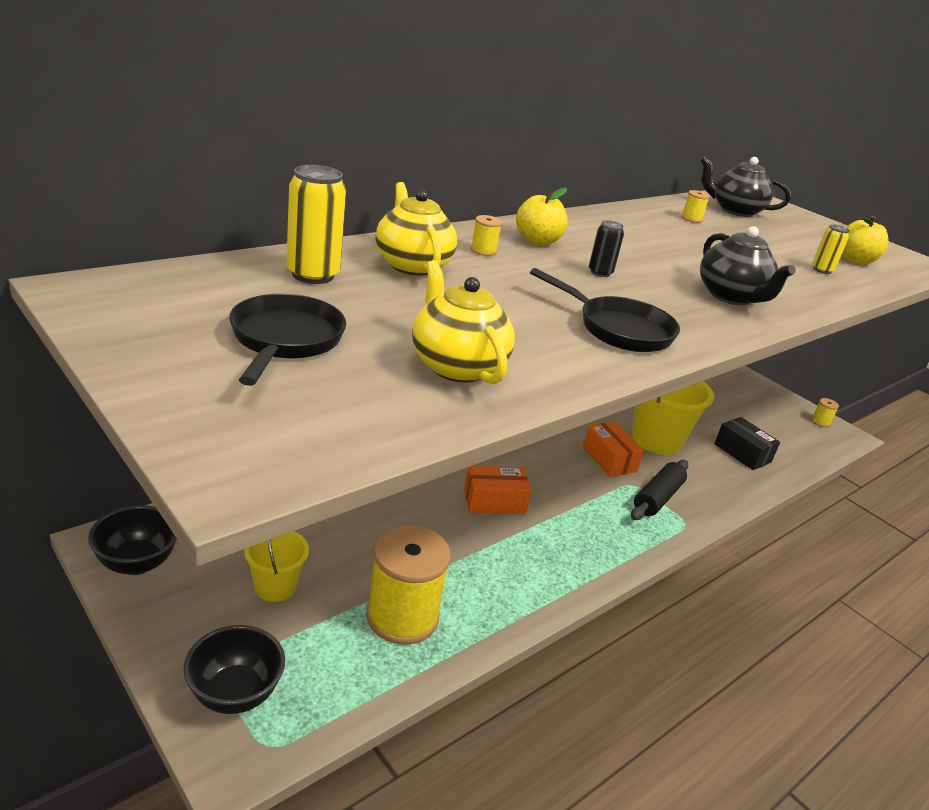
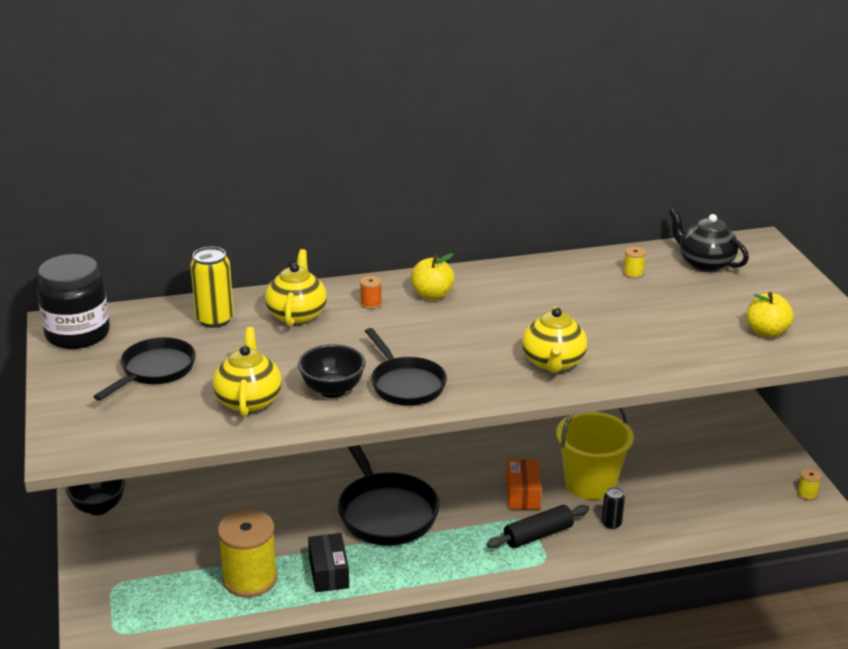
camera: 30 degrees right, 0 degrees up
(121, 302) = (78, 334): none -> black jar
(235, 694) = (114, 599): black bowl -> black bowl (332, 390)
(275, 587) = (177, 541): yellow bucket -> none
(483, 251) = (371, 303): yellow spool -> orange spool
(494, 501) = (384, 511): orange box -> black pan
(600, 272) = (453, 331): black can -> black can (611, 523)
(731, 297) = (553, 363): black teapot -> yellow teapot
(742, 453) = (673, 510): black box -> black box (329, 572)
(822, 270) = (702, 341): yellow can -> none

